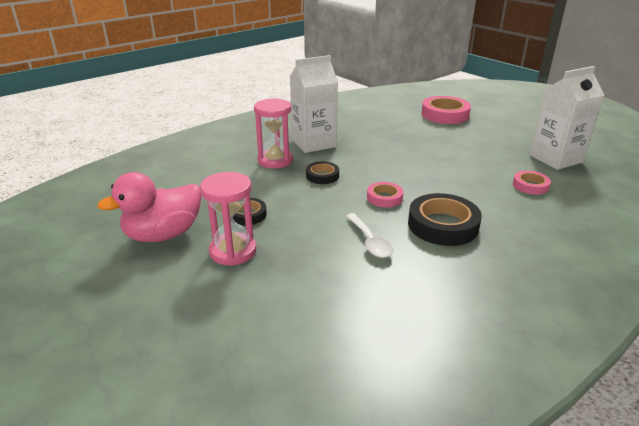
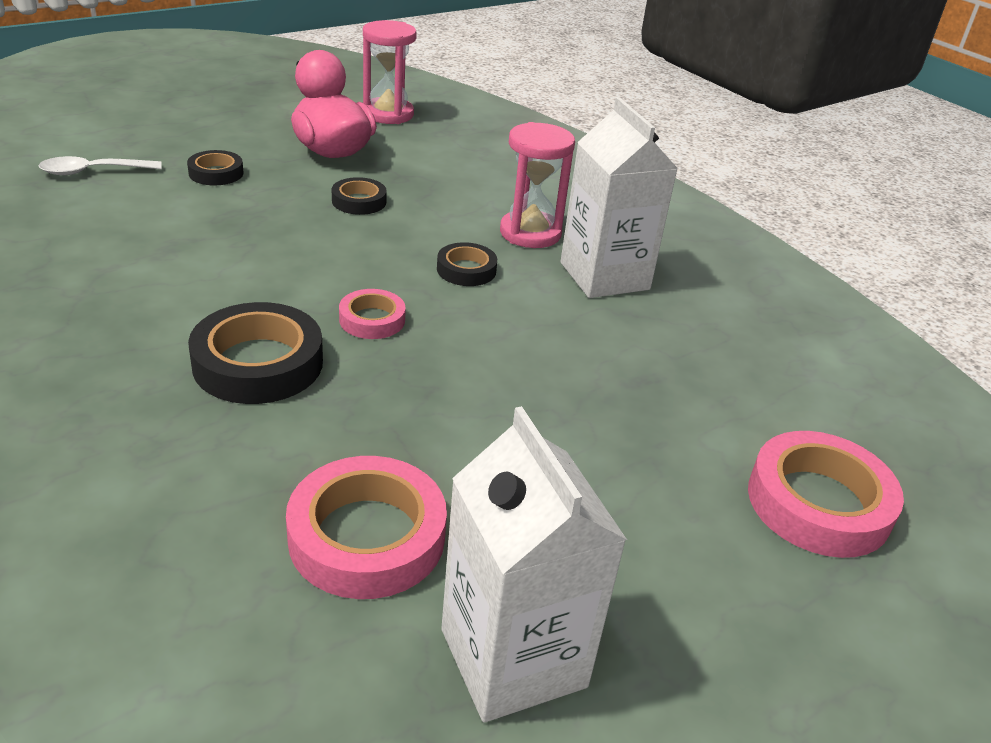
camera: 90 degrees right, 5 degrees up
(209, 284) = (216, 173): none -> black tape
(233, 251) = (274, 188): pink hourglass -> pink hourglass (388, 114)
(370, 241) = (245, 284): white spoon -> white spoon (93, 171)
(530, 186) = (367, 536): pink tape -> pink tape, size x1.79

